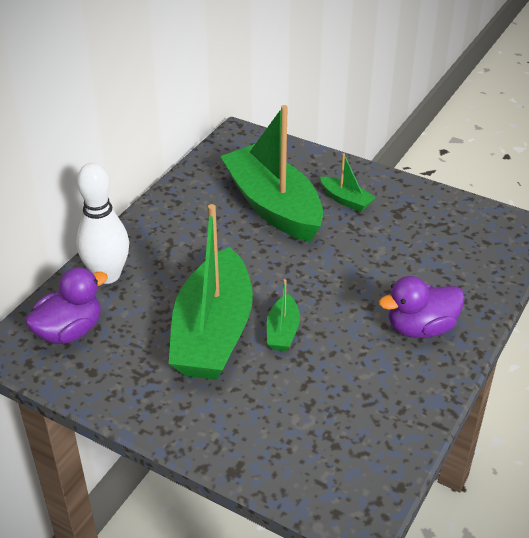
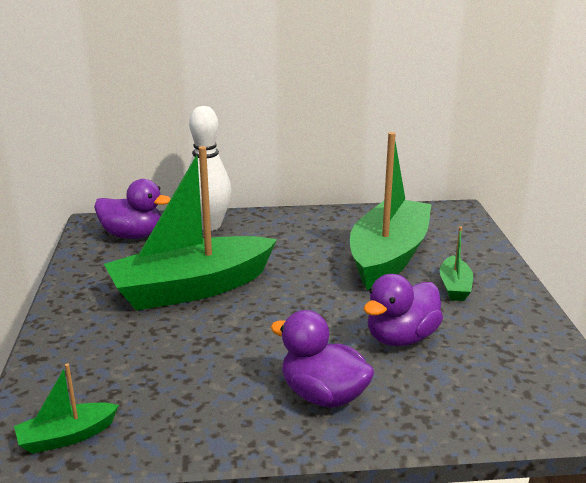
camera: 55 degrees right, 15 degrees down
(282, 331) = (228, 319): green boat -> green boat (66, 437)
(386, 259) = (401, 338): none -> purple duck

